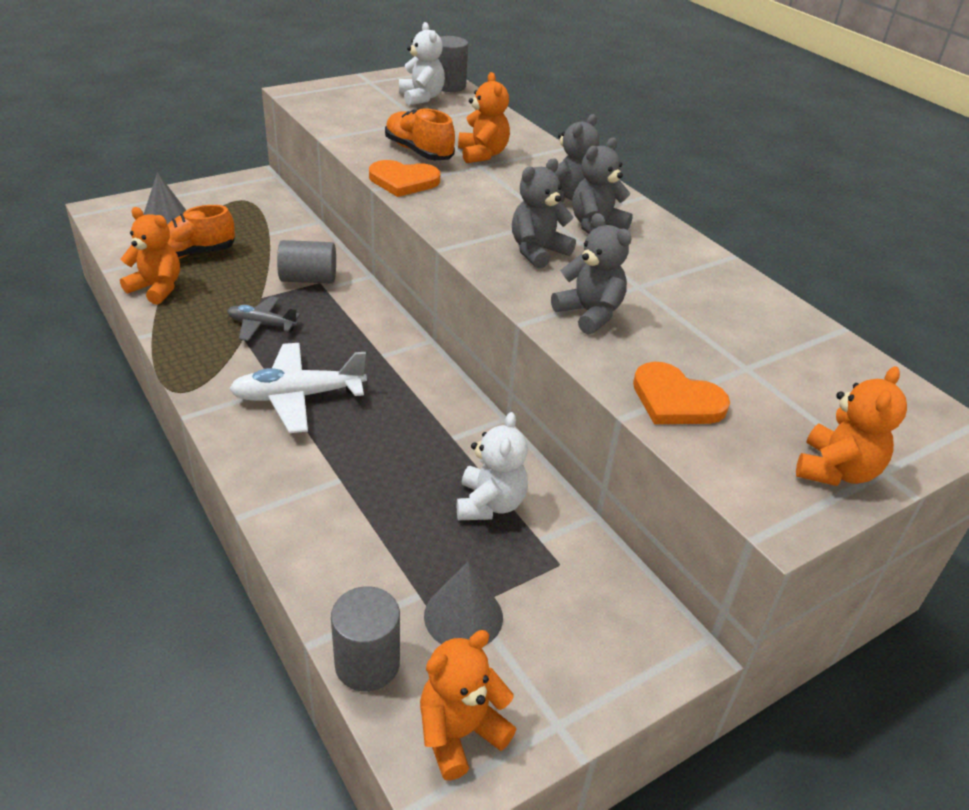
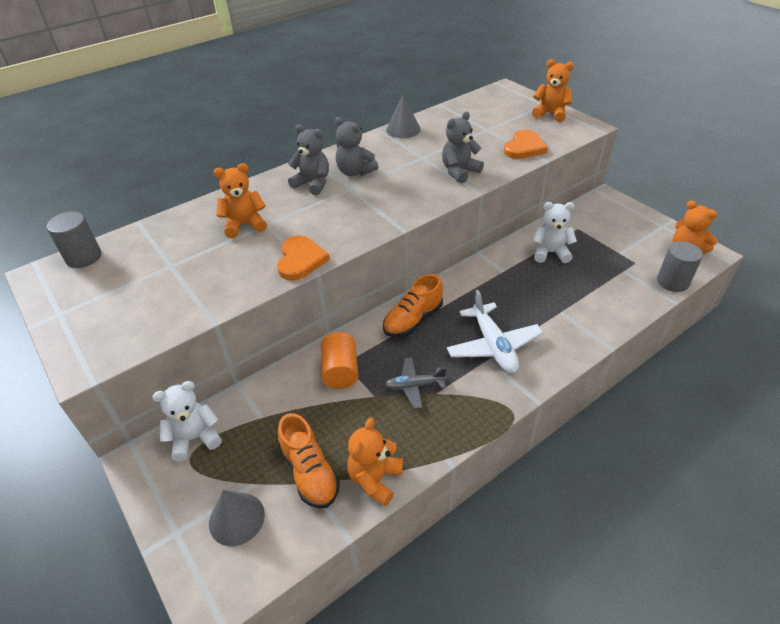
camera: 90 degrees left, 5 degrees up
(262, 325) = (414, 386): grey plane -> grey plane turned 75 degrees clockwise
(308, 279) = (340, 371): grey cylinder -> orange cylinder
(418, 151) = (241, 258): orange shoe -> orange shoe (413, 320)
(421, 98) = (113, 271): white teddy bear -> white teddy bear (195, 438)
(463, 616) = (627, 255): grey cone -> grey cone (403, 129)
(537, 251) = (394, 192): grey teddy bear -> none

